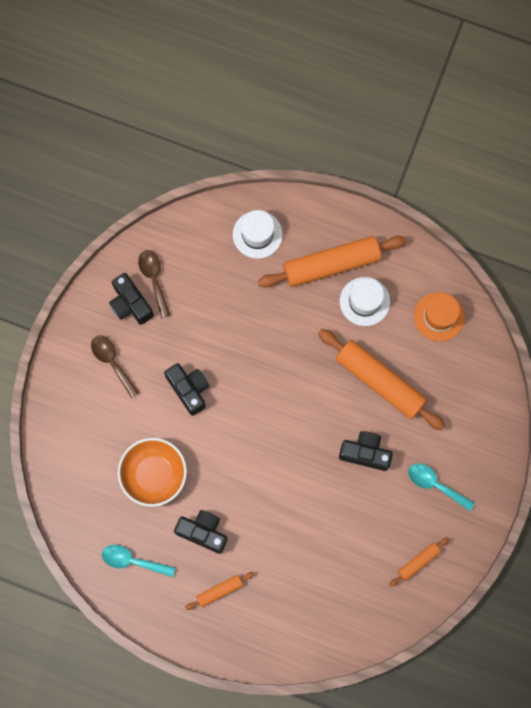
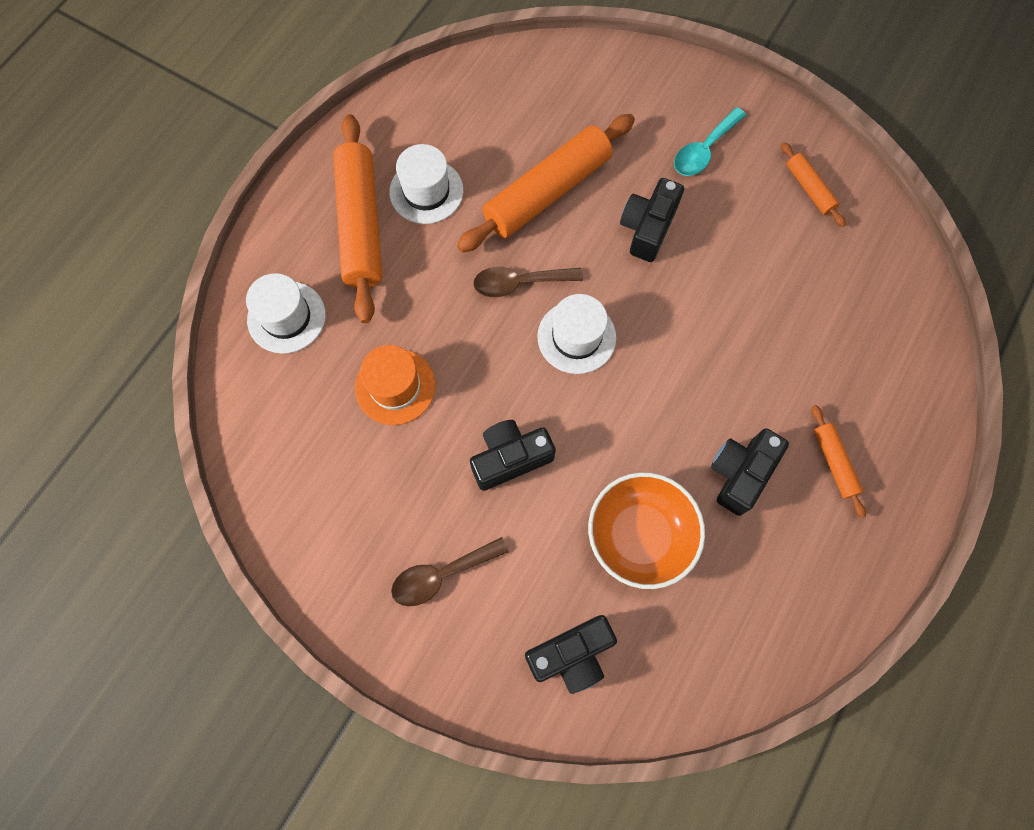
camera: 80 degrees left, 5 degrees down
(130, 304) = (349, 529): black camera -> black camera (571, 654)
(133, 561) = (777, 591): turquoise spoon -> none
(154, 279) = (318, 484): brown spoon -> brown spoon (520, 283)
(276, 417) = (576, 337): none -> white hat
(439, 316) = (469, 105): orange hat -> orange hat (395, 386)

